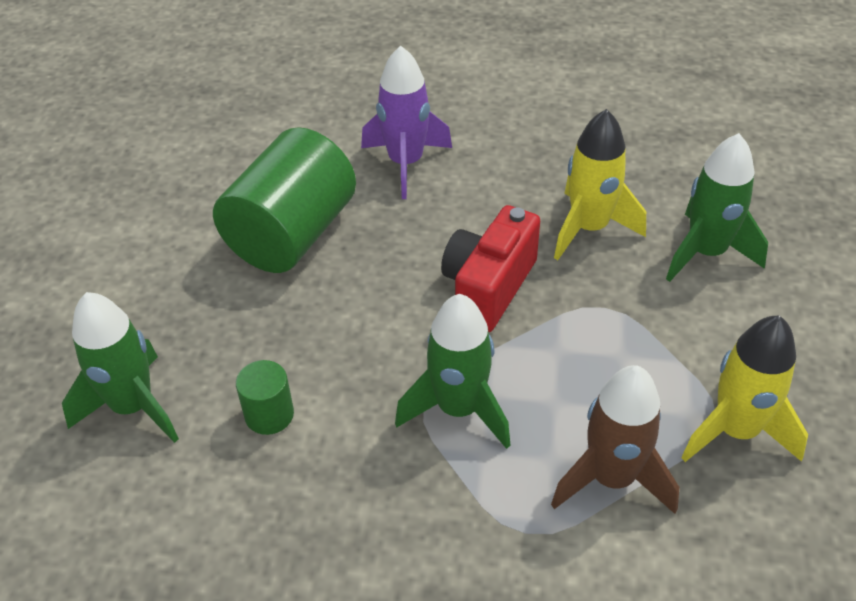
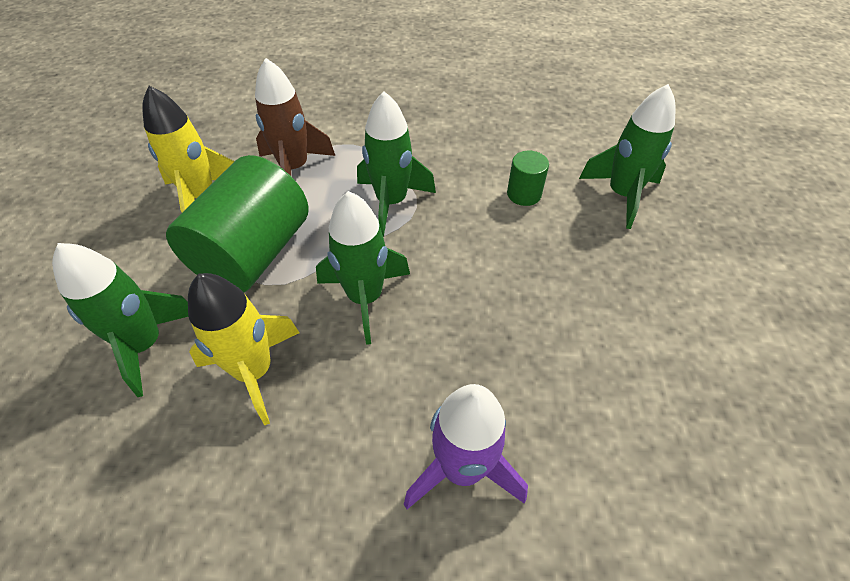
camera: 175 degrees right, 5 degrees up
(291, 234) = (566, 350): green cylinder -> green cylinder (253, 253)
(488, 287) = (365, 298): red camera -> green rocket

